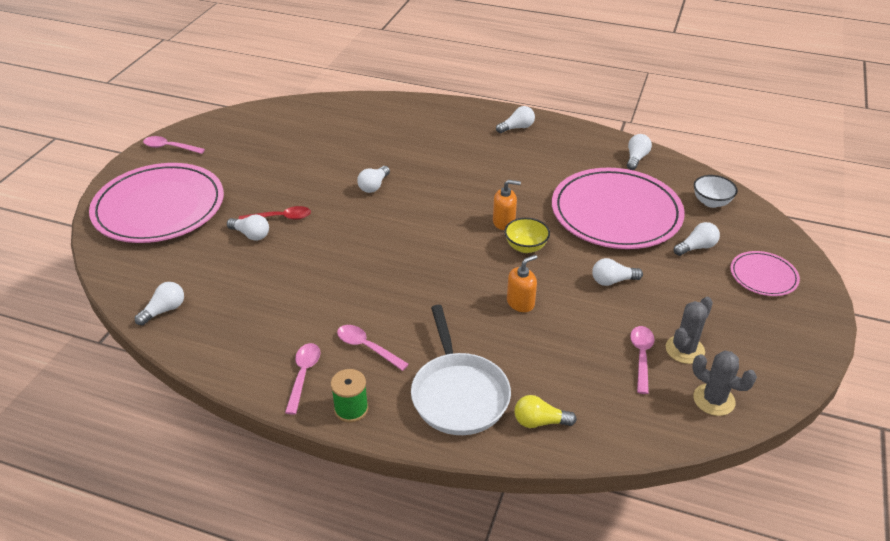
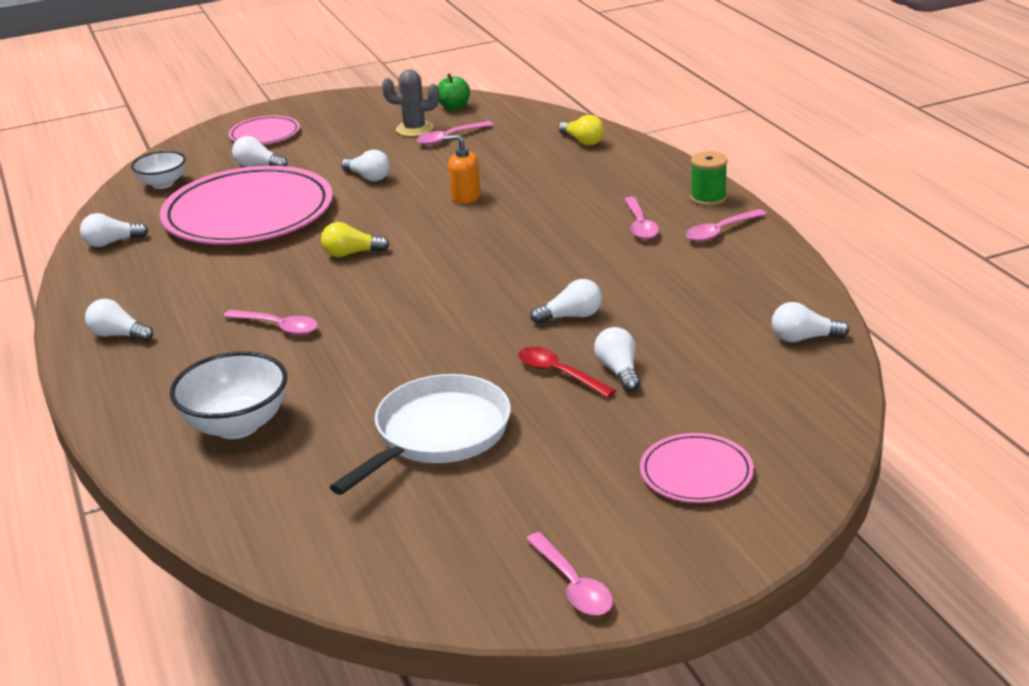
camera: 130 degrees left, 10 degrees down
(159, 207) = (696, 473): pink plate -> pink plate, size x0.47
(374, 186) = (399, 354): white light bulb -> white light bulb (571, 316)
(388, 127) = (237, 425): none -> white bowl
(456, 167) = (278, 327): none -> pink spoon
(458, 394) = (613, 173): white pan -> white pan (437, 434)
(504, 222) = (351, 253): orange soap dispenser -> yellow light bulb
(525, 247) = (378, 227): yellow bowl -> none
(713, 400) = (454, 107): grey cactus -> green apple

